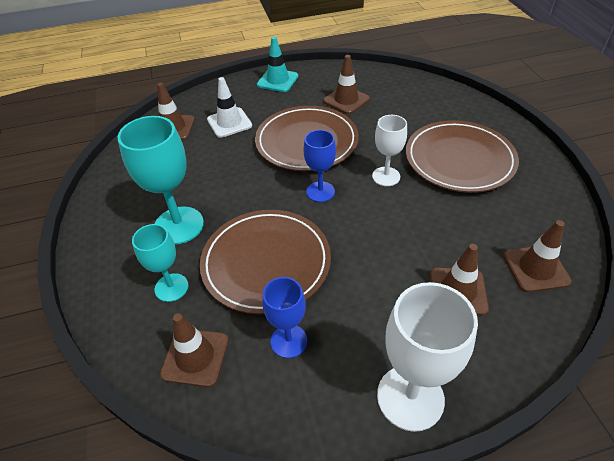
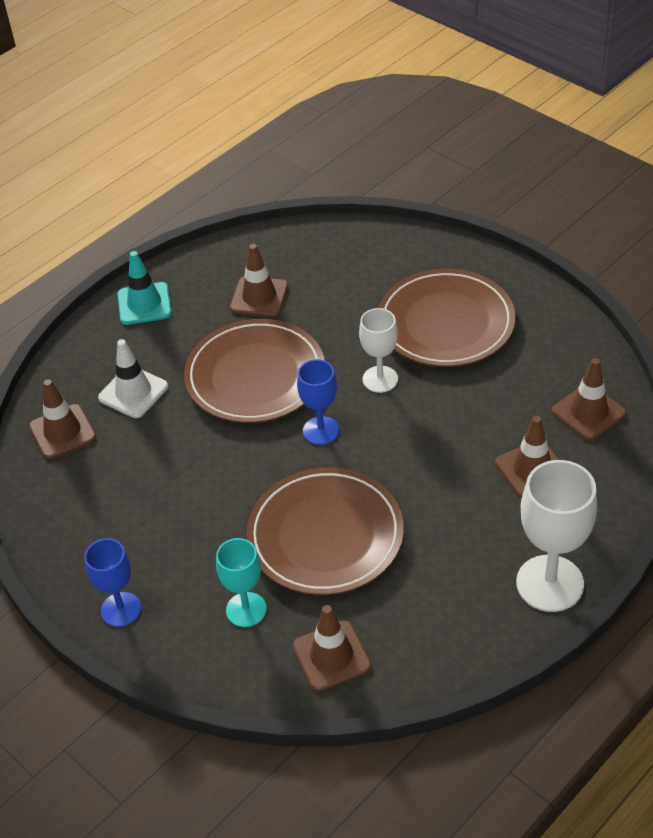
camera: 30 degrees left, 0 degrees up
(179, 225) = (191, 544): turquoise goblet -> none
(288, 341) = (409, 595): blue goblet -> blue goblet (121, 609)

